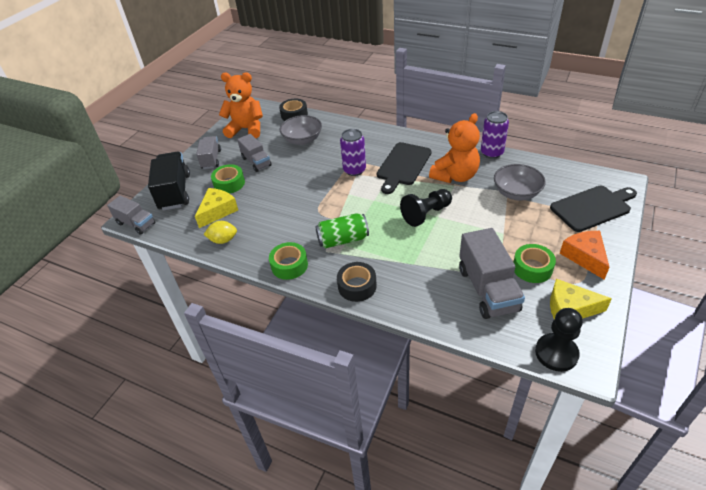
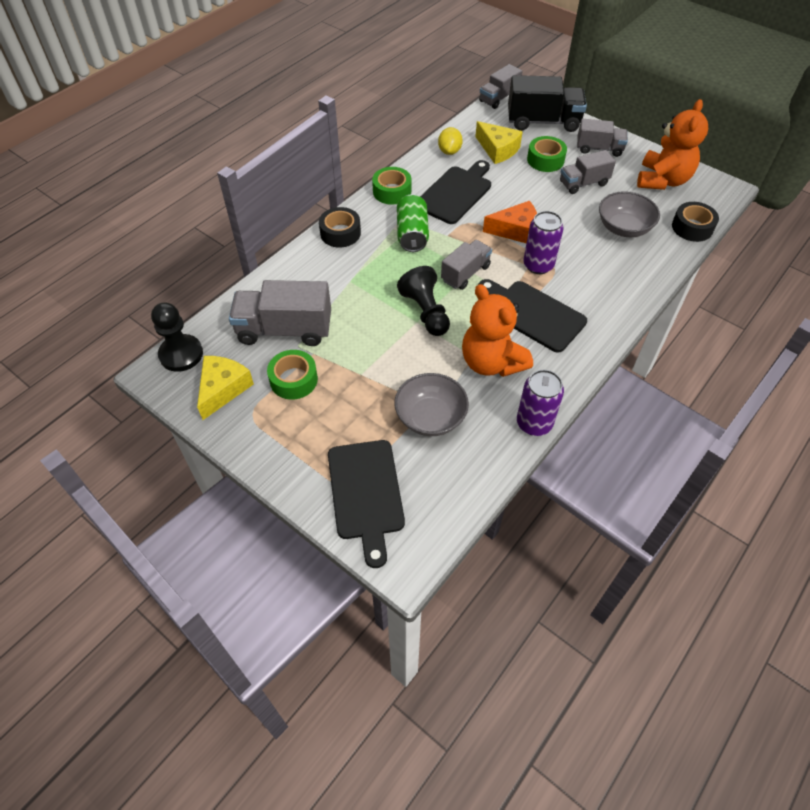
camera: 100 degrees right, 10 degrees up
(283, 225) = (455, 193): none -> black cutting board
(377, 202) = (465, 273): none -> grey truck
(585, 257) = (285, 439): orange cheese -> orange cheese (516, 230)

